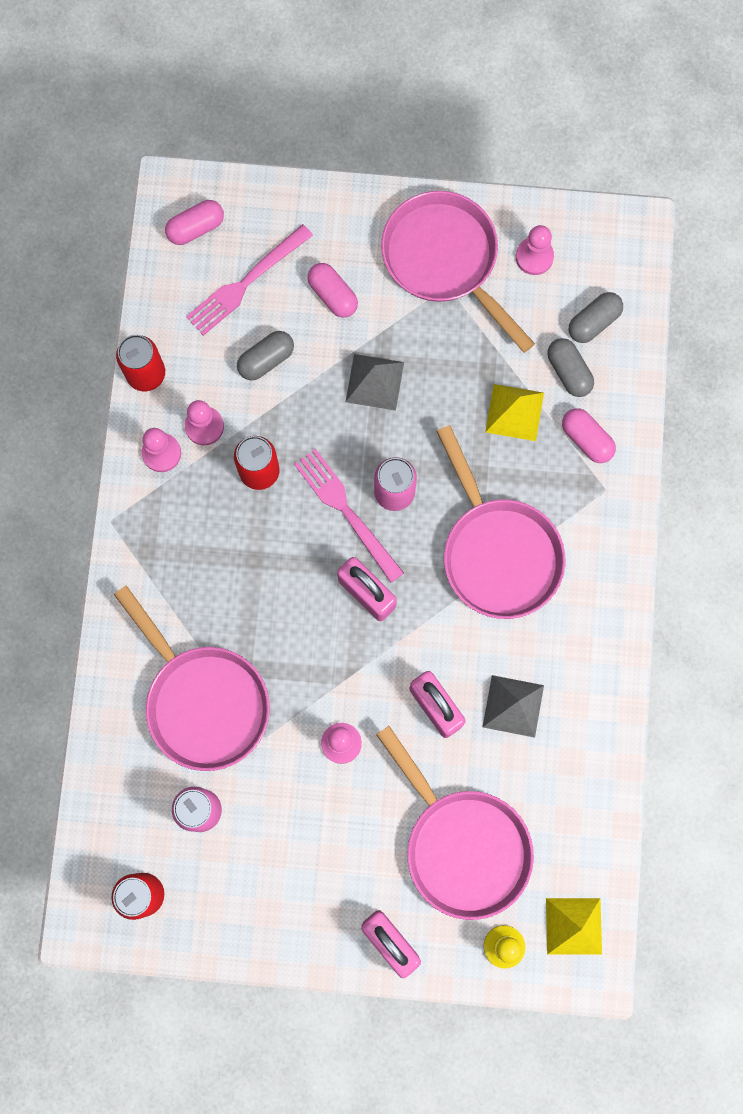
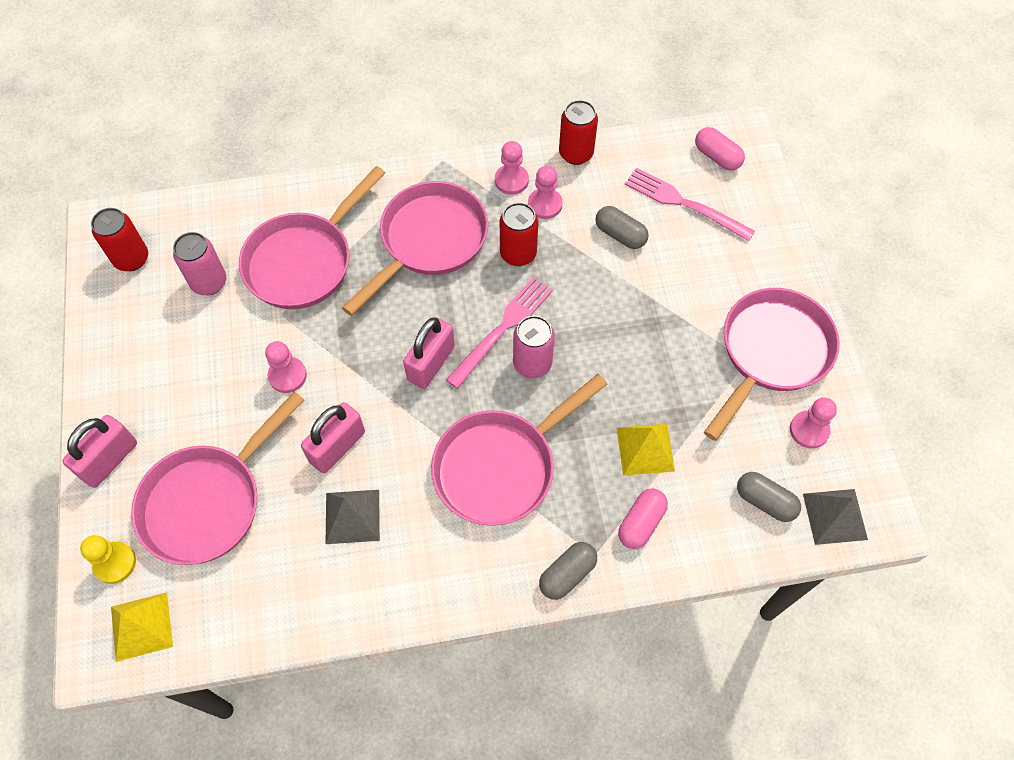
camera: 75 degrees right, 15 degrees down
(216, 561) = (429, 241): none -> pink pan
(333, 295) = (699, 270): pink capsule -> none
(375, 382) = (631, 323): grey pyramid -> grey pyramid (835, 516)
(568, 372) = (704, 489): grey capsule -> grey capsule (567, 574)

